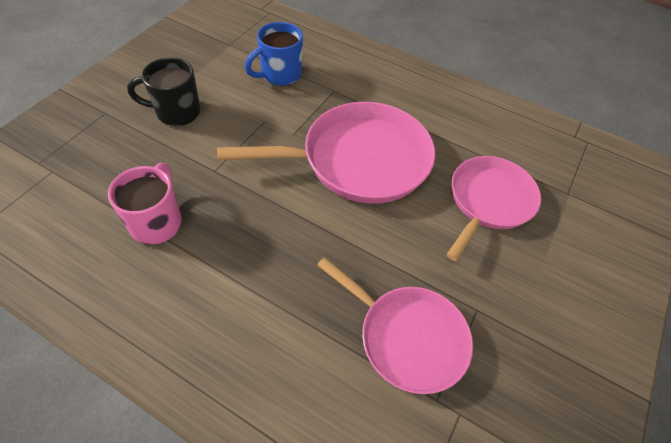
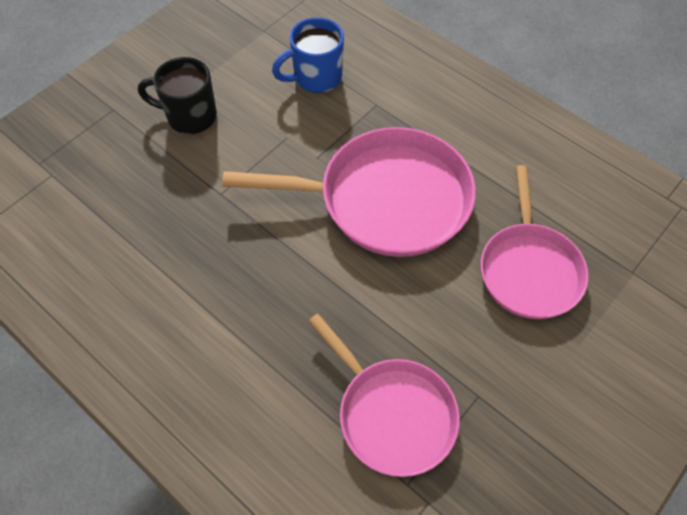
camera: 15 degrees right, 5 degrees up
(157, 222) = (151, 247): pink mug -> none
(489, 201) = (529, 270): pink pan -> pink pan turned 135 degrees clockwise

